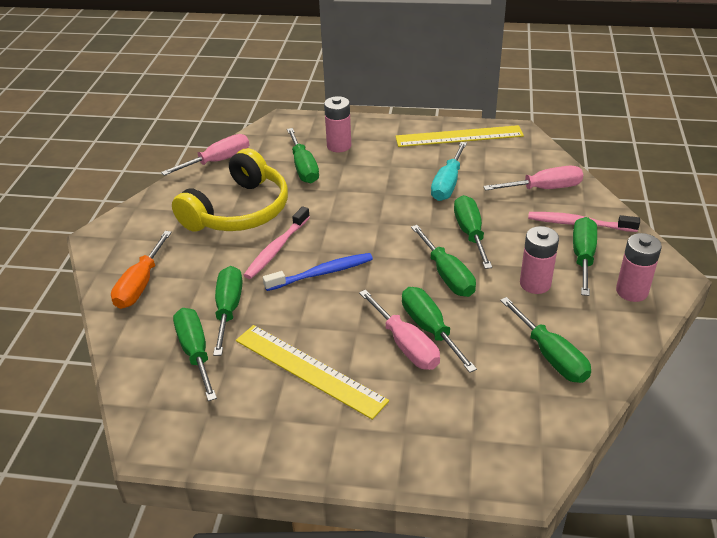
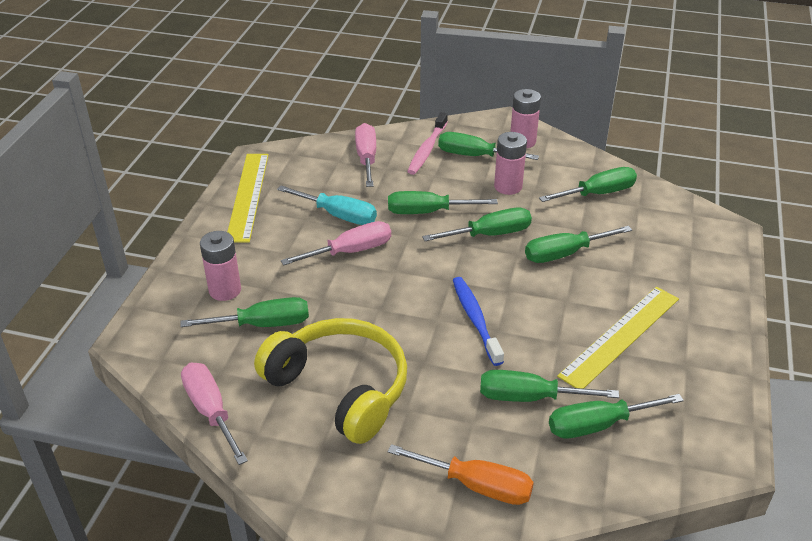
camera: 85 degrees left, 0 degrees up
(276, 249) = (426, 354): pink toothbrush -> none
(406, 345) = (586, 271): pink screwdriver -> pink screwdriver (351, 251)

